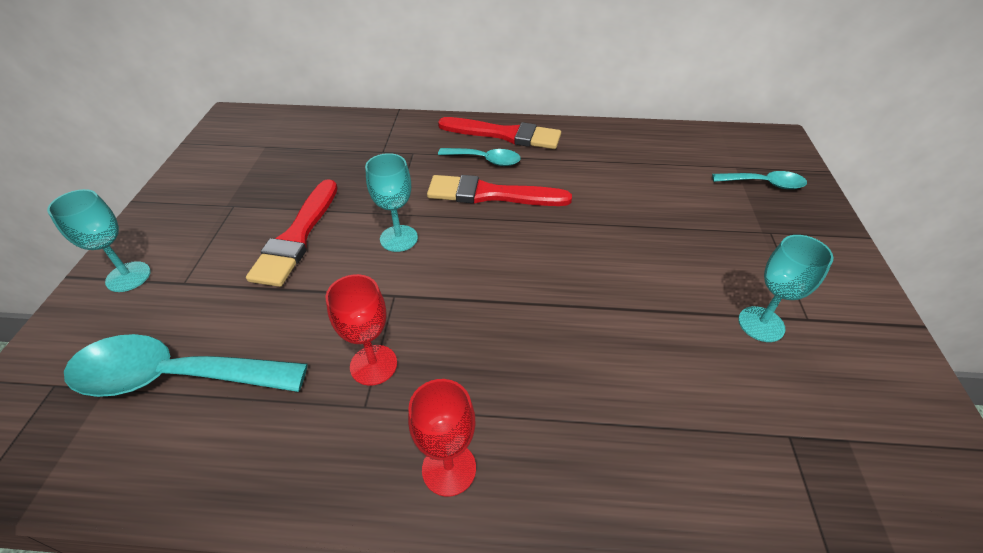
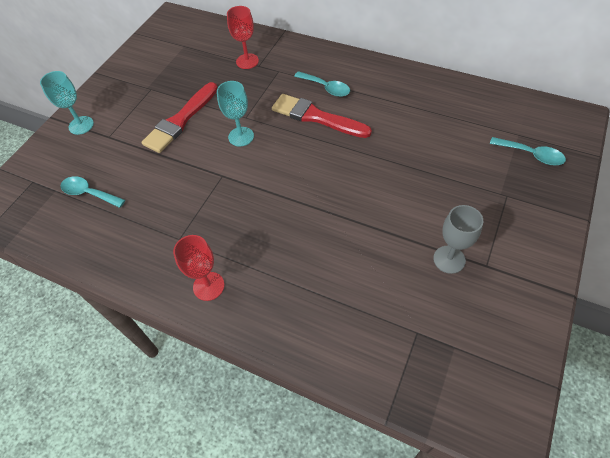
camera: 25 degrees right, 10 degrees up
(174, 377) = (89, 193): turquoise spoon -> turquoise spoon, size x0.54
(373, 365) = (193, 216): red goblet -> red goblet (247, 61)
(505, 135) = (351, 68): red brush -> none
(761, 324) = (449, 259): turquoise goblet -> grey goblet

